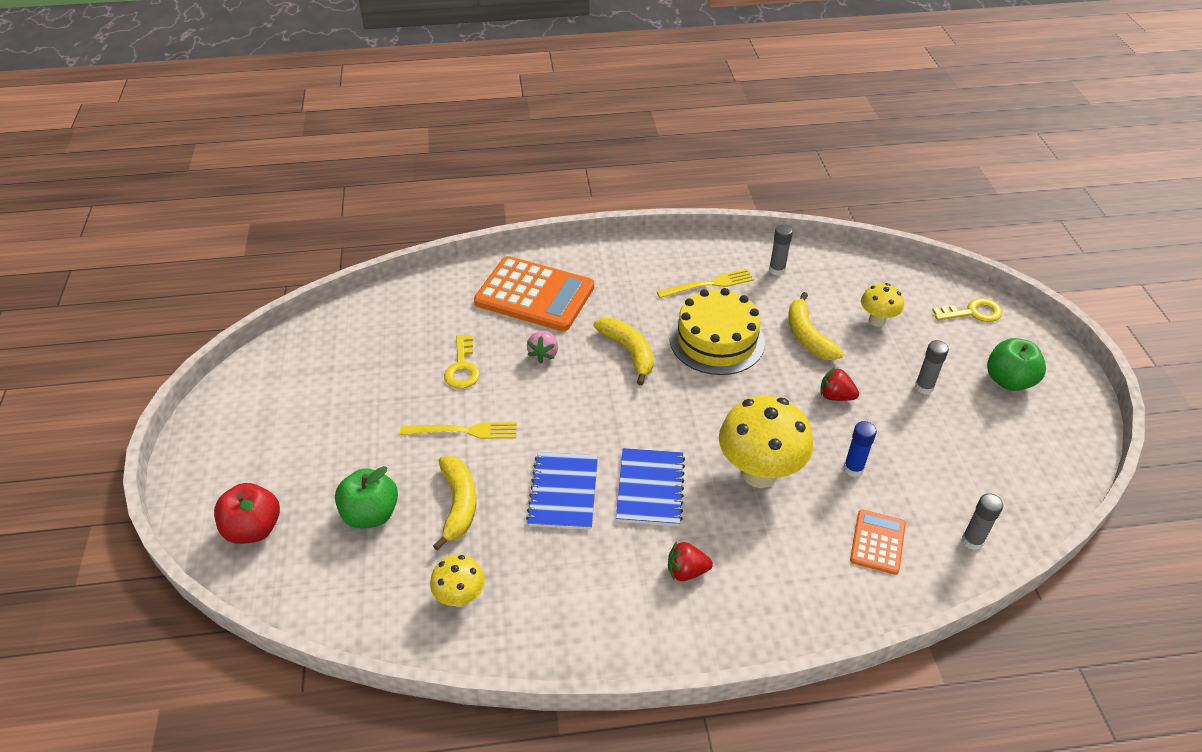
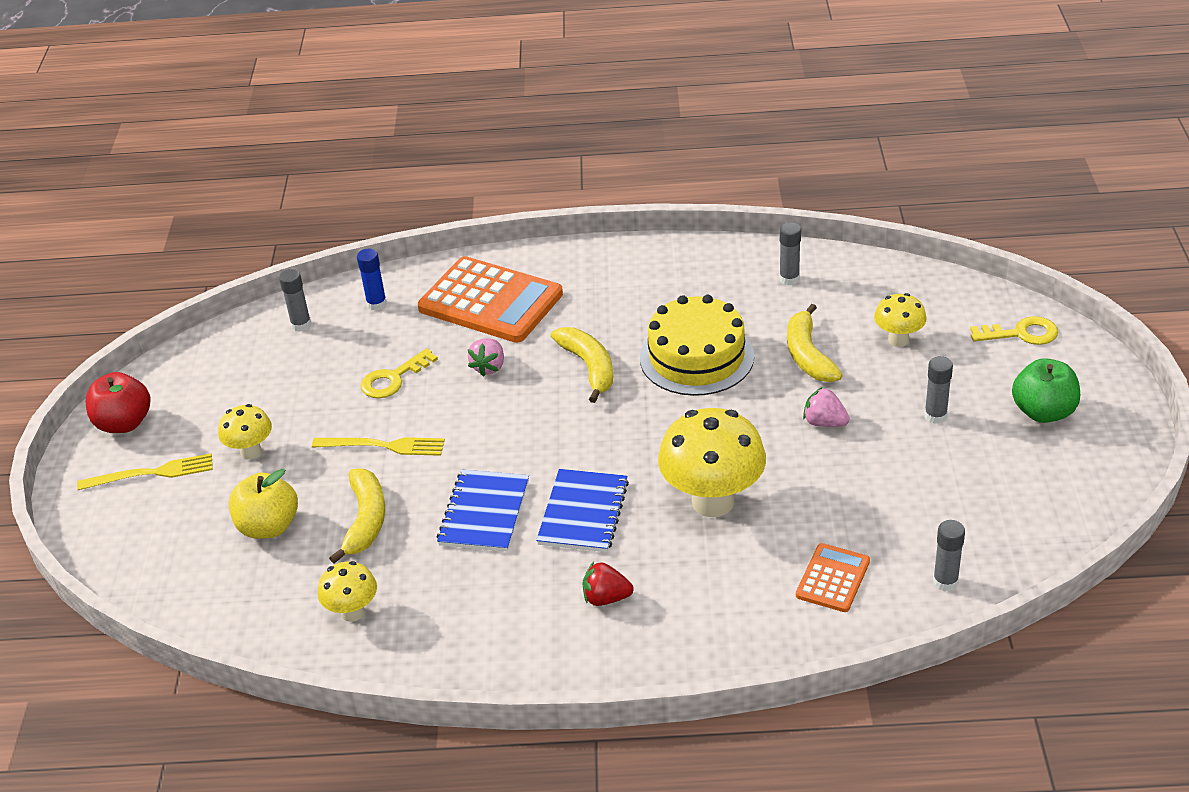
camera: 10 degrees right, 5 degrees down
(254, 529) = (142, 536): red apple -> red apple (124, 423)
(345, 441) = (251, 452): none -> yellow mushroom
(371, 514) = (268, 526): green apple -> yellow apple
(374, 320) = (301, 325): none -> grey glue stick
(462, 367) = (393, 379): yellow key -> yellow key turned 45 degrees clockwise
(708, 284) = (701, 294): yellow fork -> yellow fork (151, 473)
(835, 396) = (824, 423): red strawberry -> pink strawberry
(853, 468) = (825, 501): blue glue stick -> blue glue stick (376, 304)

